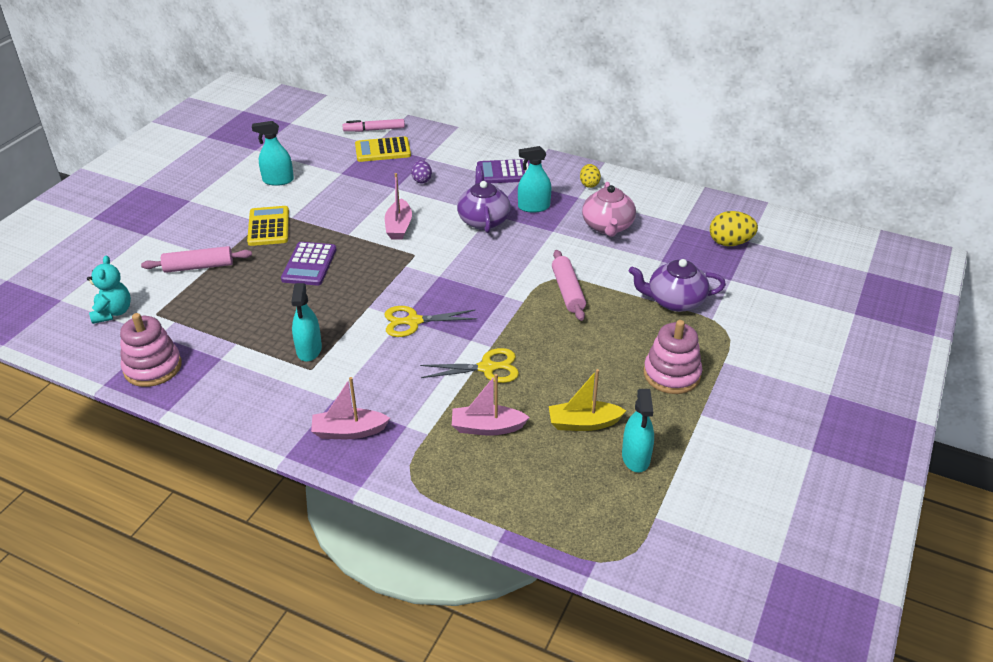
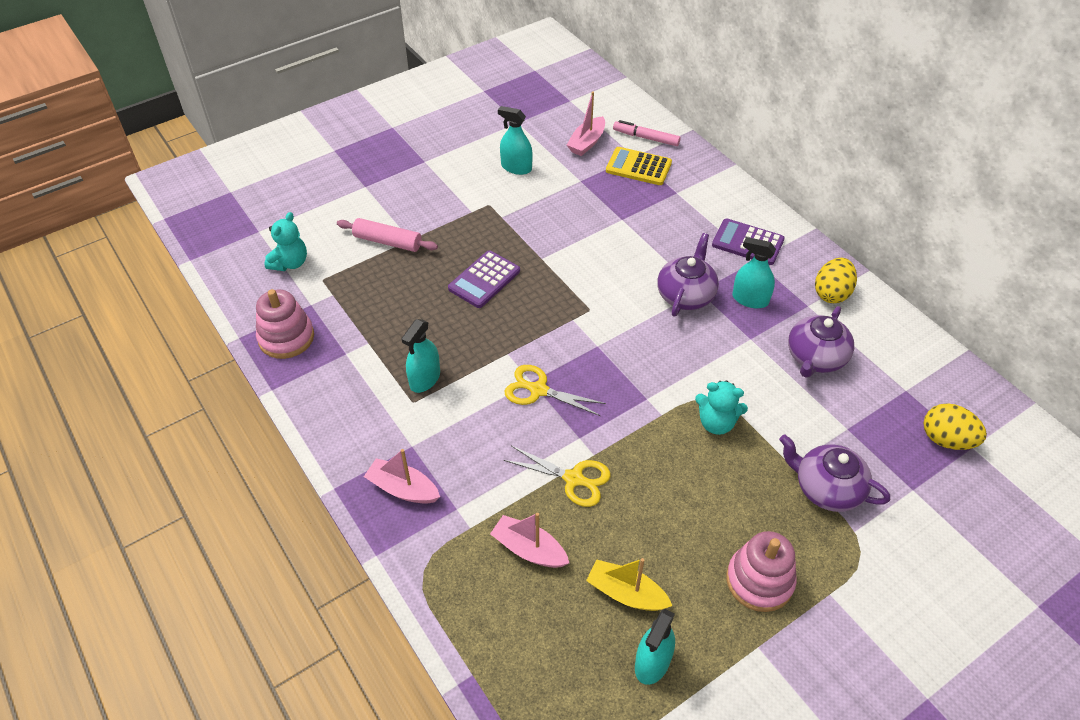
camera: 30 degrees right, 10 degrees up
(268, 227) = (475, 220): yellow calculator -> none
(399, 227) = (595, 269): pink boat -> pink boat (587, 143)
(421, 180) = (654, 219): purple egg -> none
(568, 291) = (716, 423): pink rolling pin -> turquoise teddy bear
(589, 184) = (831, 293): yellow egg -> yellow egg, size x1.56
(607, 226) = (815, 358): pink teapot -> purple teapot

